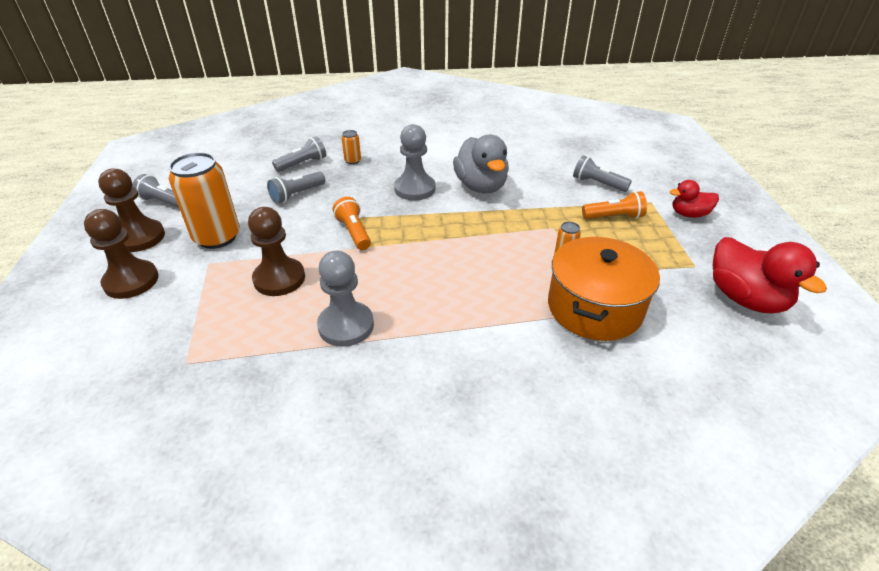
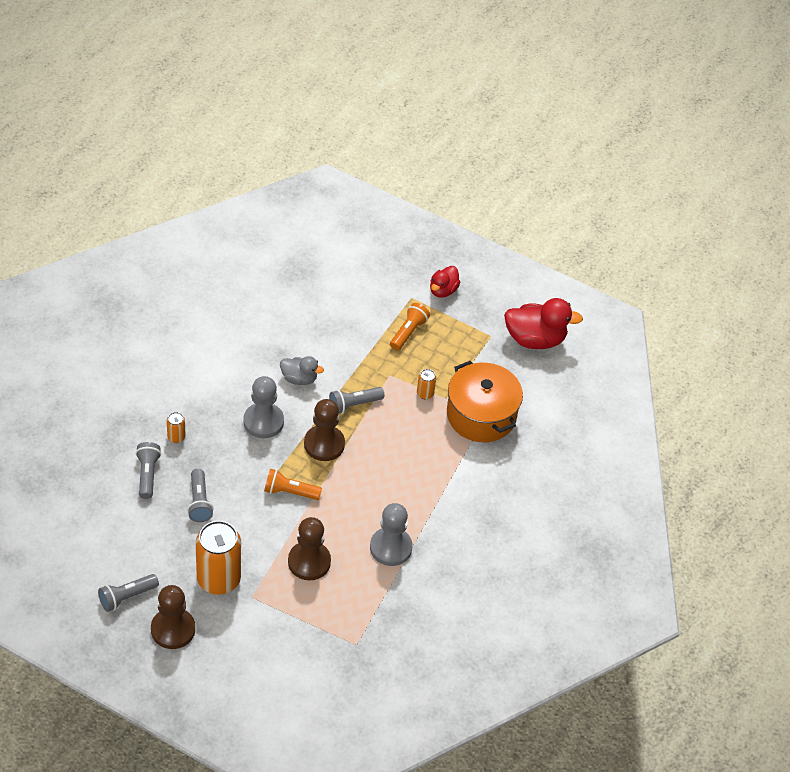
camera: 60 degrees left, 10 degrees up
(131, 281) = (234, 650): brown pawn -> brown pawn (324, 444)
(481, 186) = (299, 379): grey duck -> grey duck, size x0.58
(598, 184) = (362, 307): grey flashlight -> grey flashlight (354, 404)

